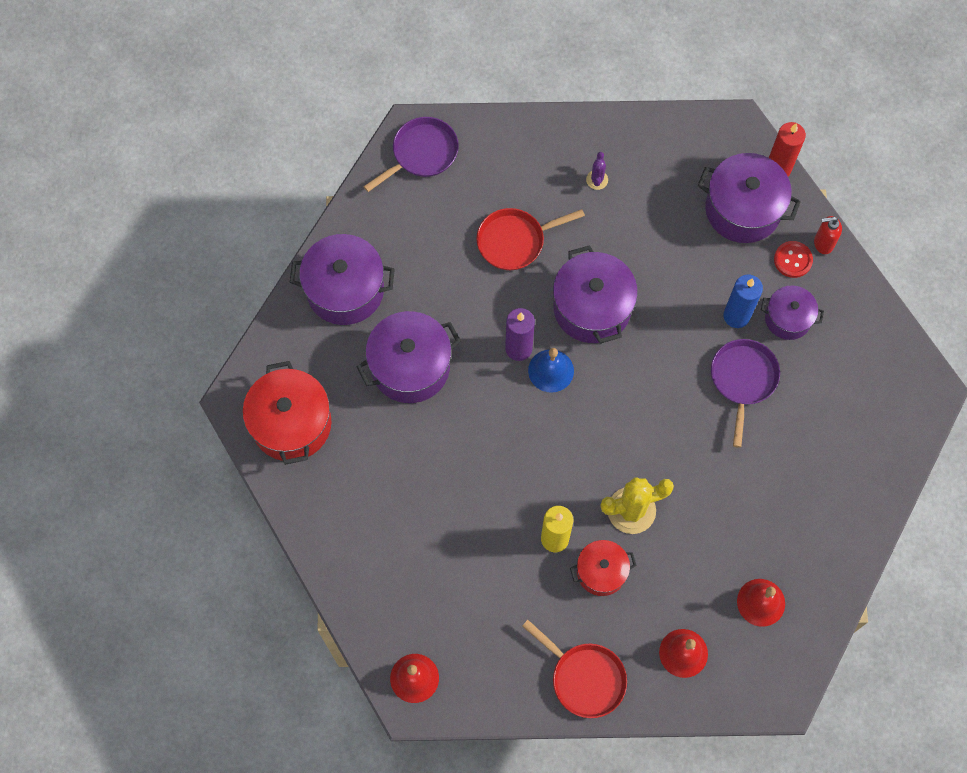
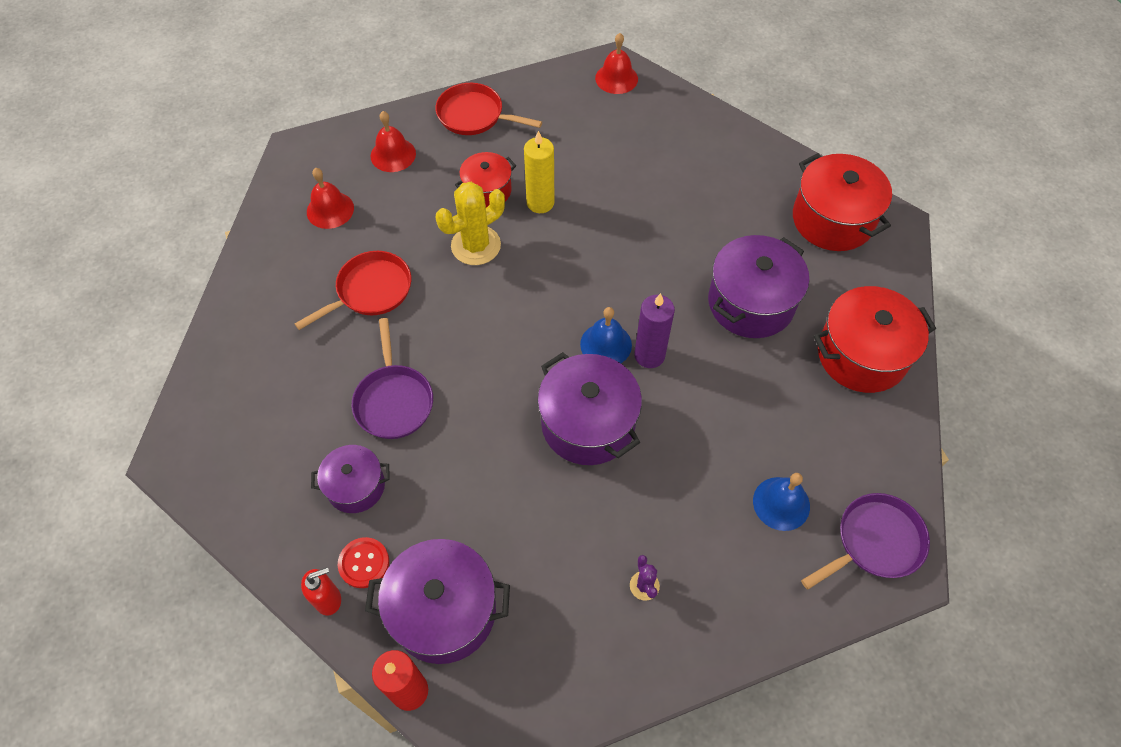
camera: 160 degrees right, 10 degrees down
(345, 290) = (861, 354): purple pot -> red pot
(421, 154) = (874, 542): purple pan -> purple pan turned 150 degrees counterclockwise
(473, 201) = (781, 503): none -> blue bell
(515, 241) = (708, 471): red pan -> red pan (370, 291)
(736, 316) = (418, 469): blue candle -> none

